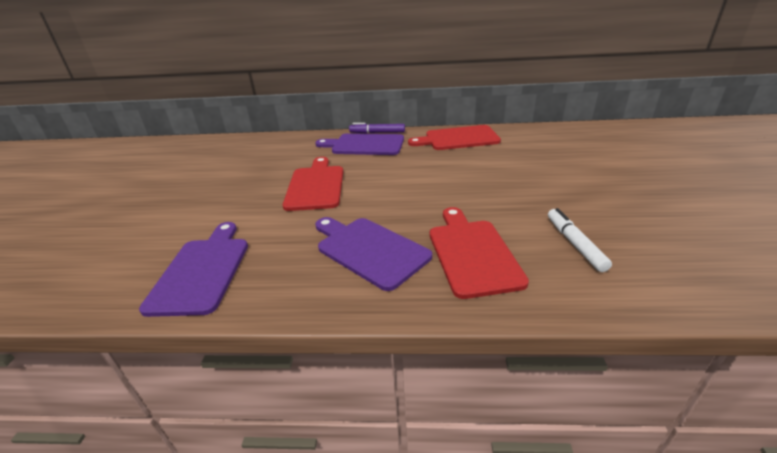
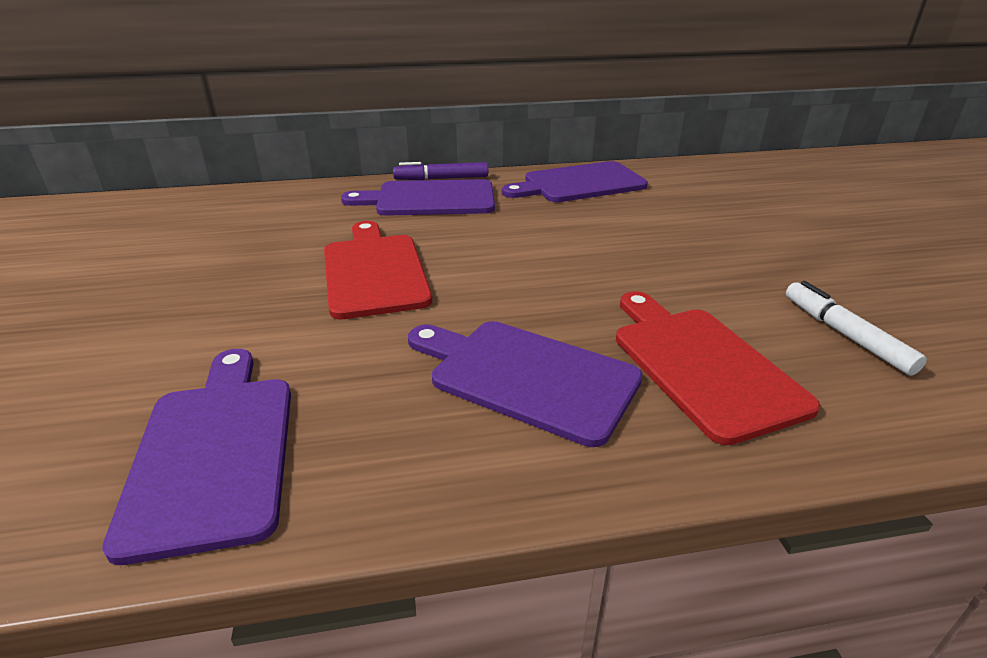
camera: 15 degrees left, 0 degrees up
(458, 139) = (579, 184): red cutting board -> purple cutting board

